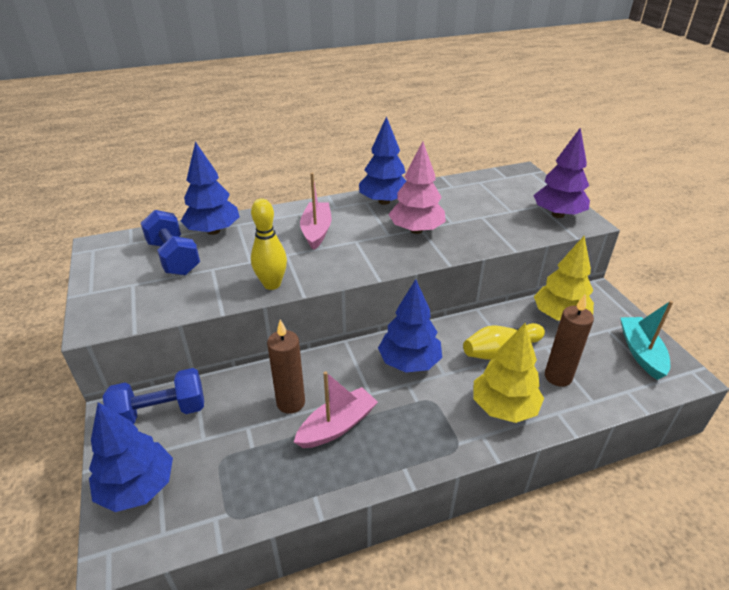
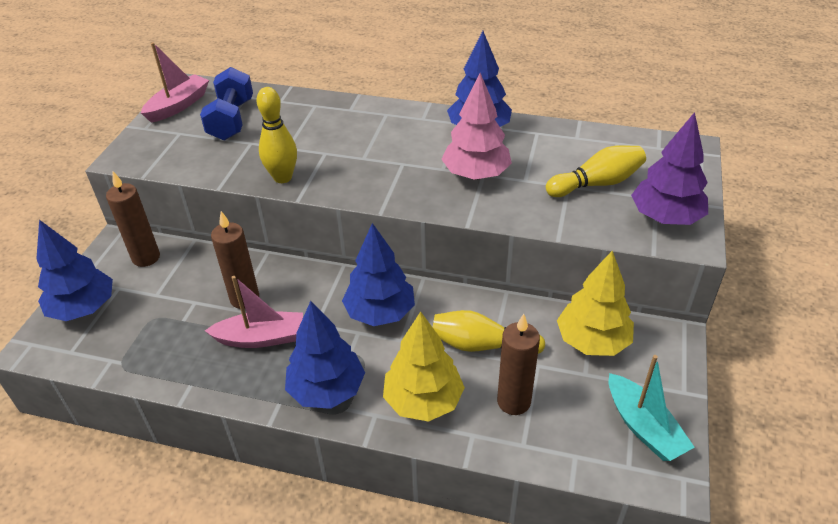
camera: 35 degrees right, 5 degrees up
(160, 412) = (146, 257): blue dumbbell -> brown candle
(213, 231) = (287, 105): blue tree -> blue tree (327, 390)
(316, 231) = (376, 139): pink boat -> pink boat (178, 106)
(497, 209) = (596, 183): none -> yellow bowling pin
(641, 353) = (643, 427): turquoise boat -> turquoise boat turned 120 degrees clockwise

